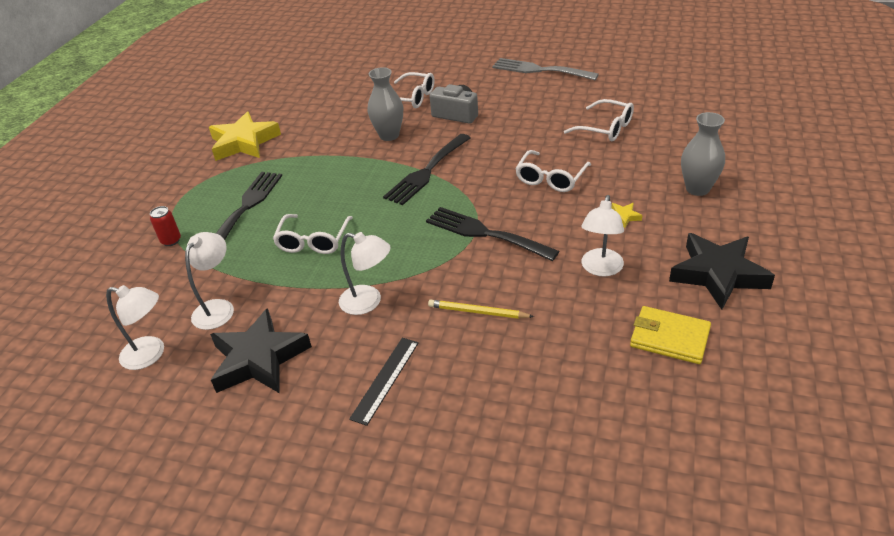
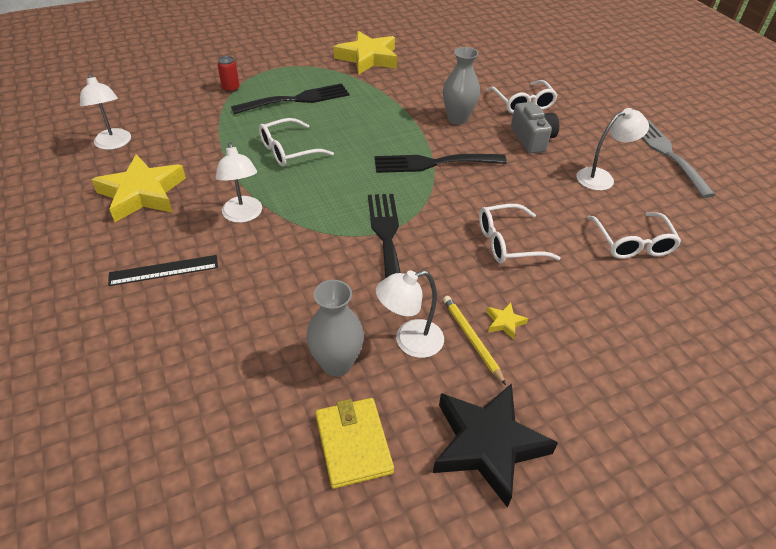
camera: 45 degrees right, 5 degrees up
(218, 308) = (180, 146): white lamp -> white lamp (602, 177)
(259, 359) = (142, 193): black star -> yellow star
(478, 312) = (281, 285): yellow pencil -> yellow pencil (472, 339)
(697, 189) = (615, 363): grey vase -> grey vase (336, 363)

